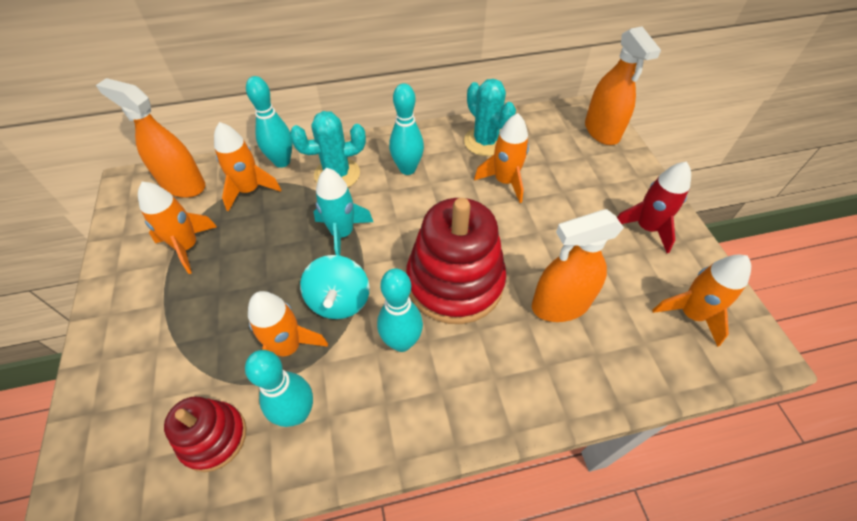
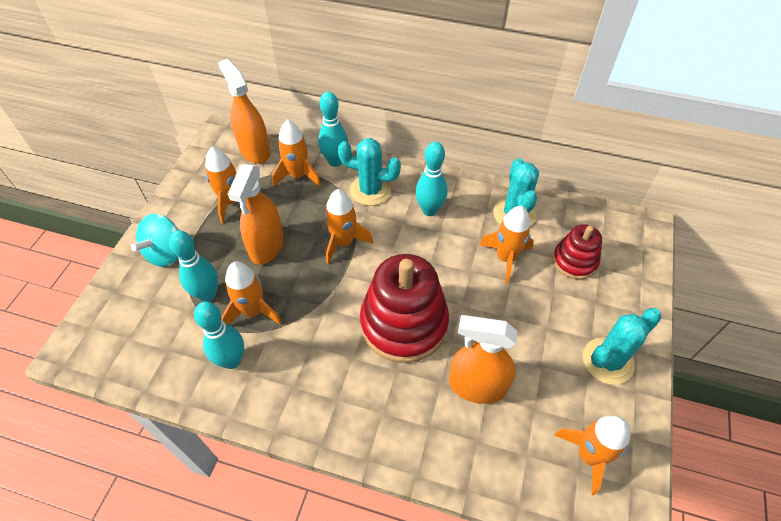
camera: 30 degrees right, 0 degrees up
(213, 437) = (173, 347): red stacking toy -> red stacking toy (574, 261)
(339, 301) = (308, 294): turquoise spinning top -> turquoise spinning top (166, 253)
(342, 234) = (343, 242): turquoise rocket -> orange rocket
(401, 342) = (333, 349): turquoise bowling pin -> turquoise bowling pin (207, 294)
(602, 131) = (635, 251): orange spray bottle -> orange spray bottle (266, 246)
(646, 228) = (607, 361): red rocket -> turquoise cactus

